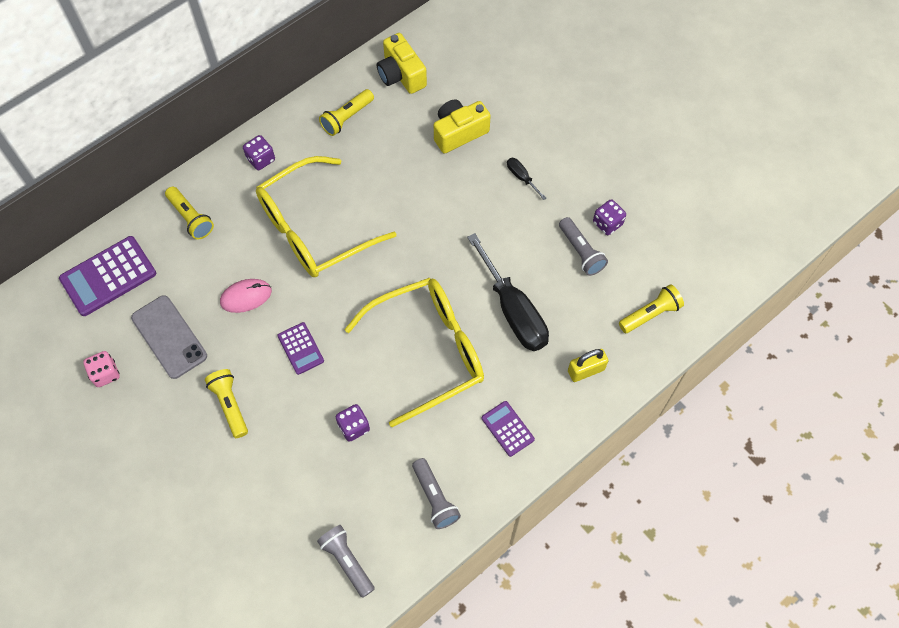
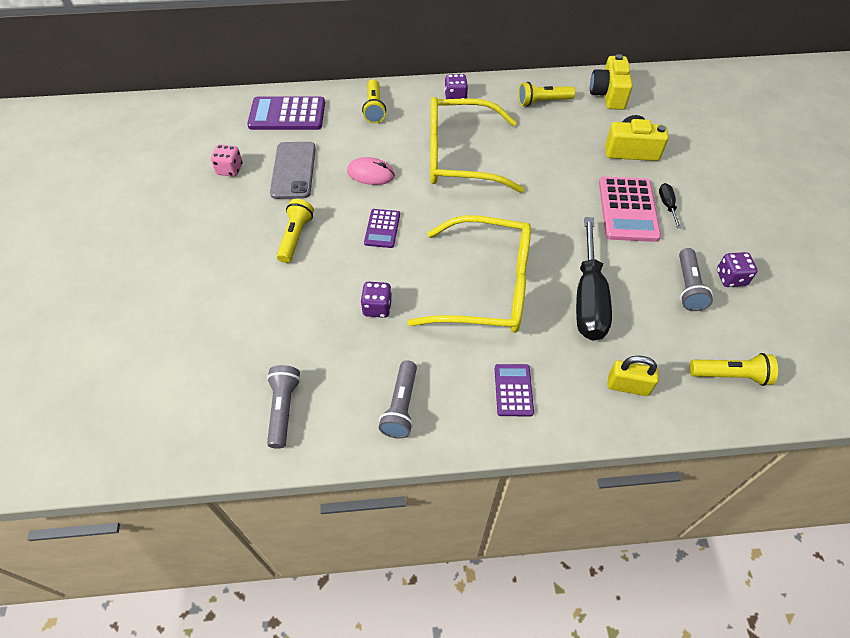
camera: 35 degrees right, 10 degrees down
(493, 201) = (627, 209): none -> pink calculator

